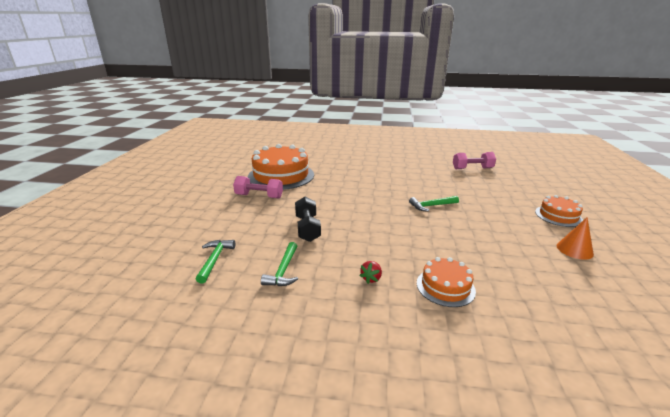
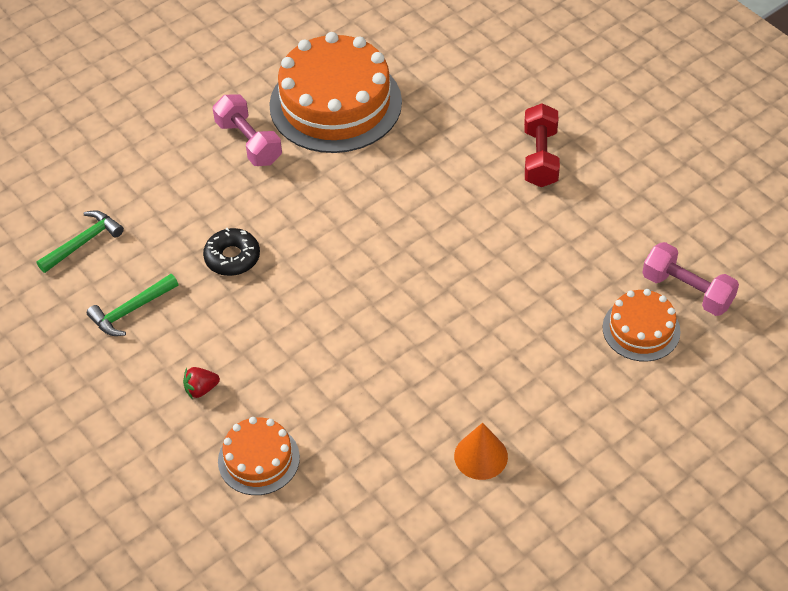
camera: 45 degrees right, 25 degrees up
(307, 228) = (232, 257): black dumbbell -> black donut
(376, 162) = (540, 157): none -> red dumbbell
(431, 206) = (454, 329): green hammer -> none
(558, 216) = (608, 485): orange cake -> orange cake (641, 329)
(574, 250) = (504, 542): orange cone -> orange cone (481, 456)

